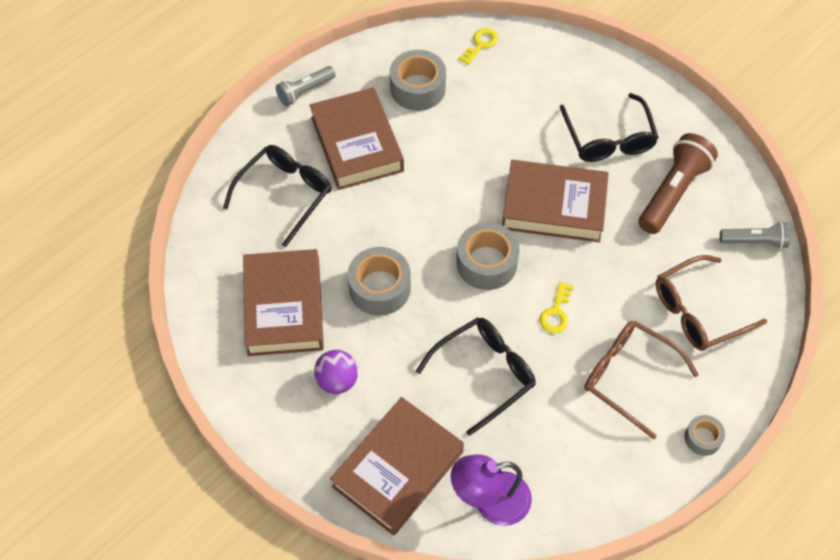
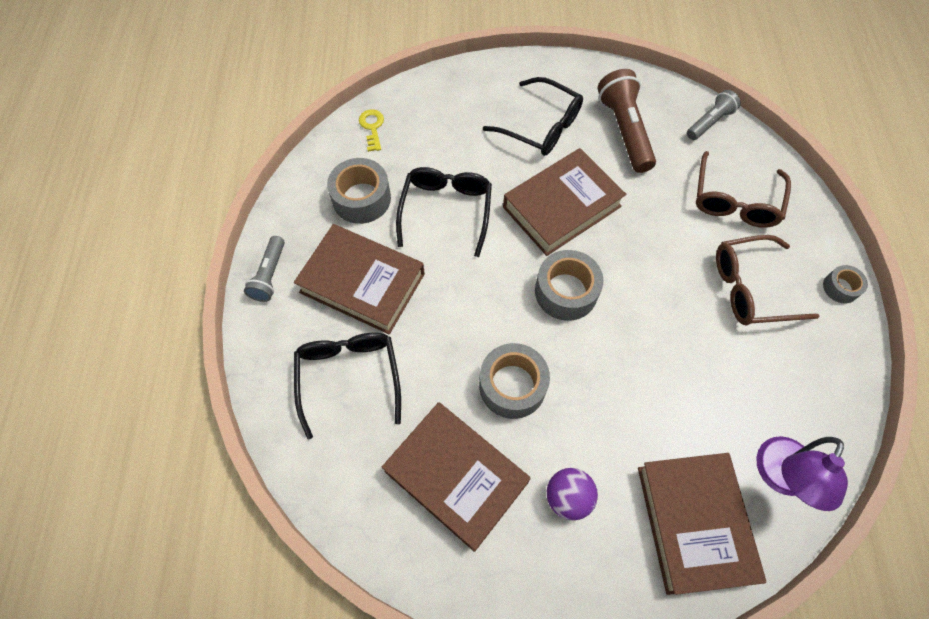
camera: 45 degrees left, 5 degrees up
(485, 373) = (662, 379): black glasses -> black glasses (446, 209)
(556, 312) = (653, 285): yellow key -> none

